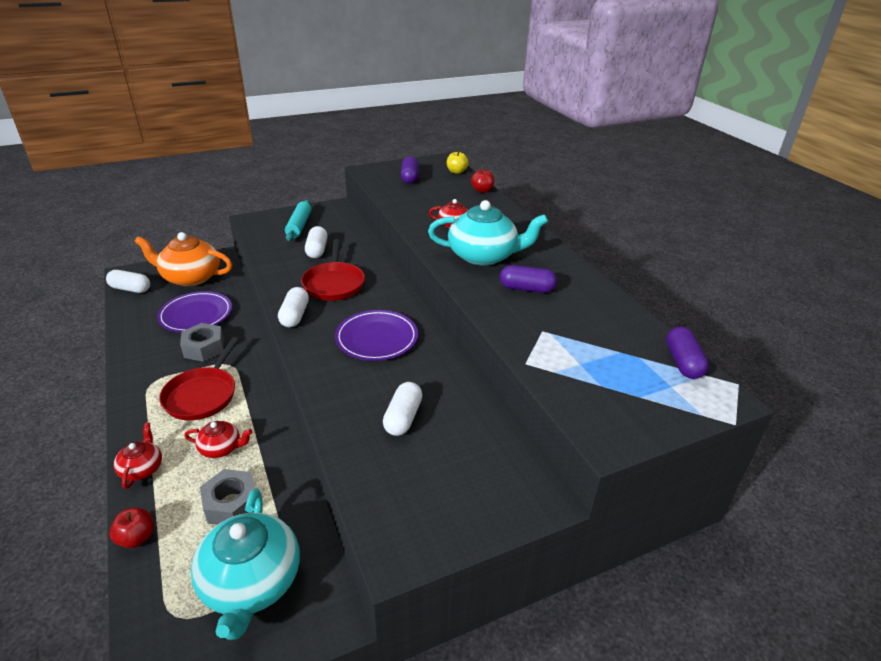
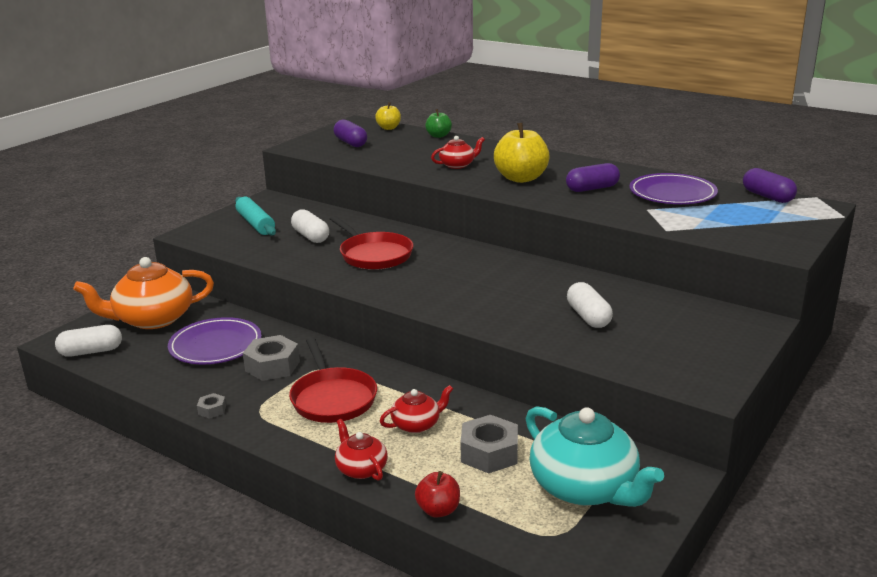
camera: 30 degrees left, 10 degrees down
(129, 368) = (212, 410): none -> grey nut
(295, 316) = (376, 288): white capsule -> none
(376, 338) = (481, 278): purple plate -> purple plate (672, 193)
(482, 190) = (438, 136): red apple -> green apple
(484, 256) = (521, 178): turquoise teapot -> yellow apple

